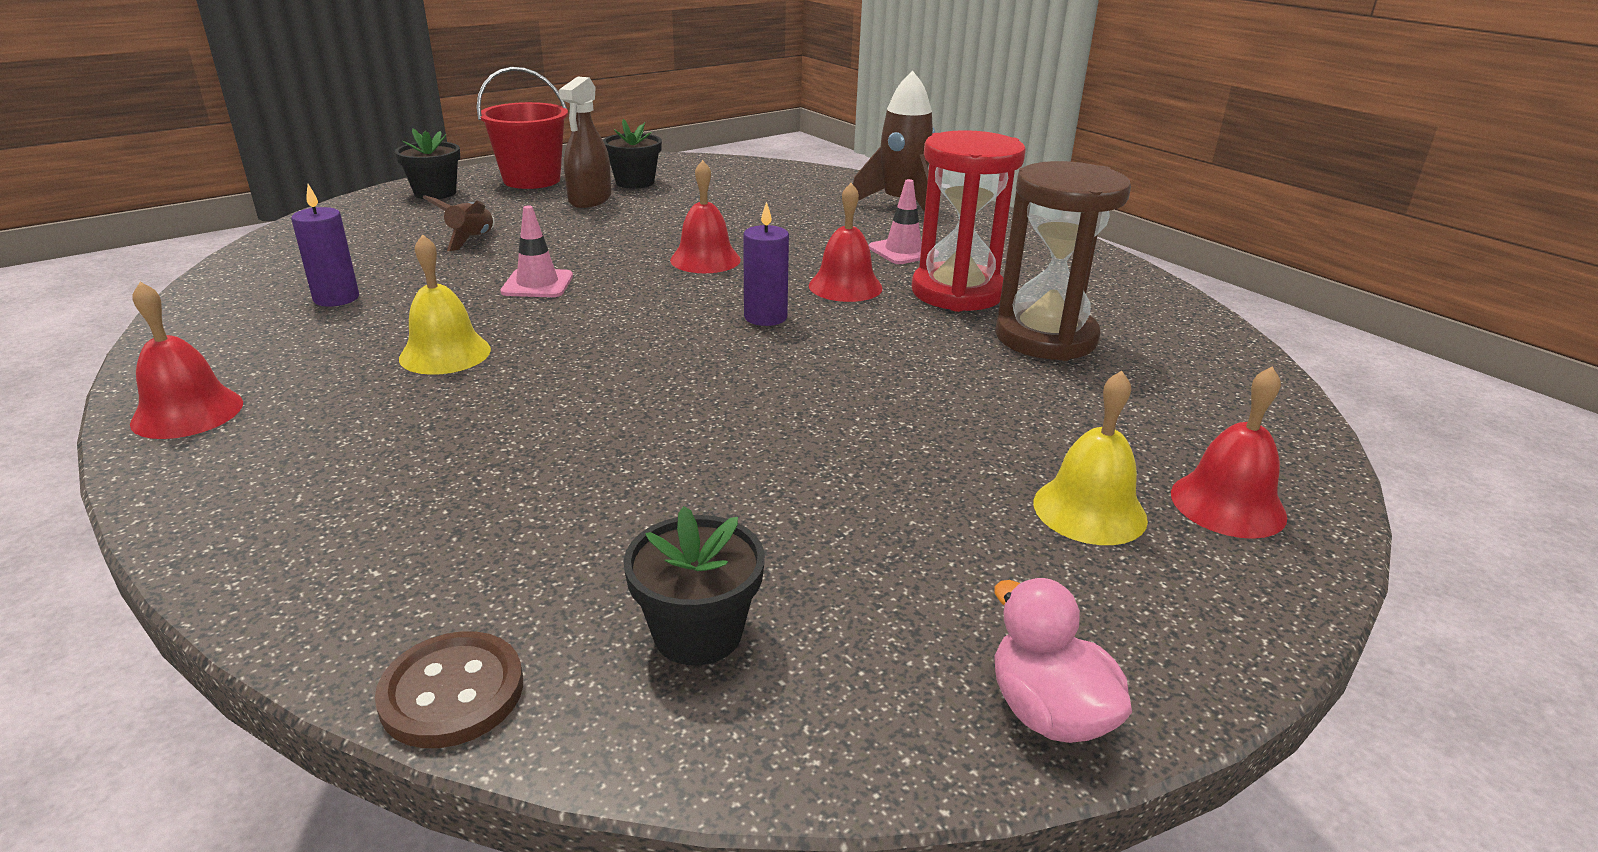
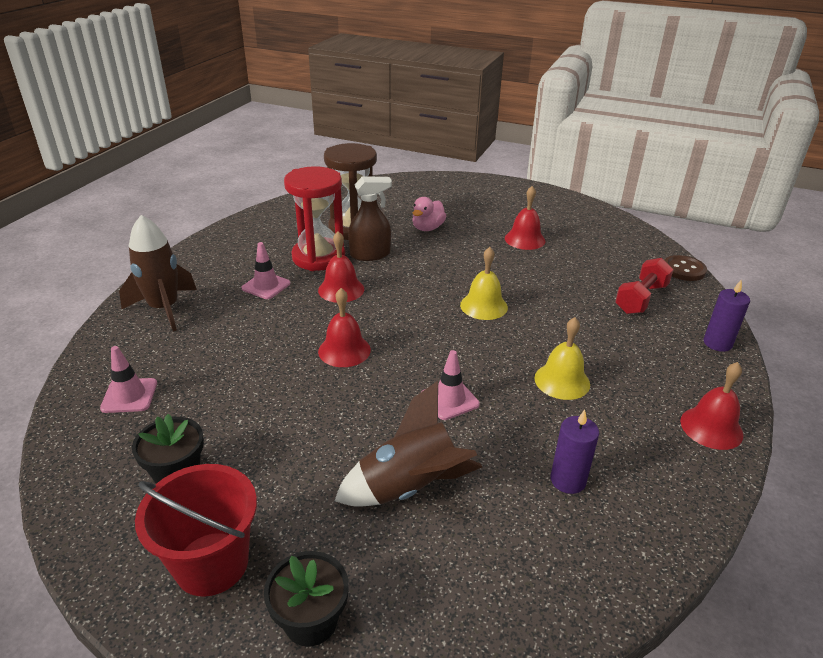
camera: 120 degrees left, 5 degrees up
(470, 532) = (641, 299): none -> red dumbbell
(471, 240) = (409, 487): brown rocket -> brown rocket, size x1.81
(590, 199) = (252, 475): brown spray bottle -> brown spray bottle (370, 254)
(697, 633) = (613, 245): black flower pot -> none
(760, 181) = (129, 396): none -> pink traffic cone
(765, 317) = (406, 300): purple candle -> purple candle (717, 343)
(1048, 712) = (568, 200): pink duck -> pink duck (427, 228)
(1089, 510) = (478, 205): yellow bell -> yellow bell (484, 306)
(1228, 504) = (448, 188): red bell -> red bell (525, 239)

